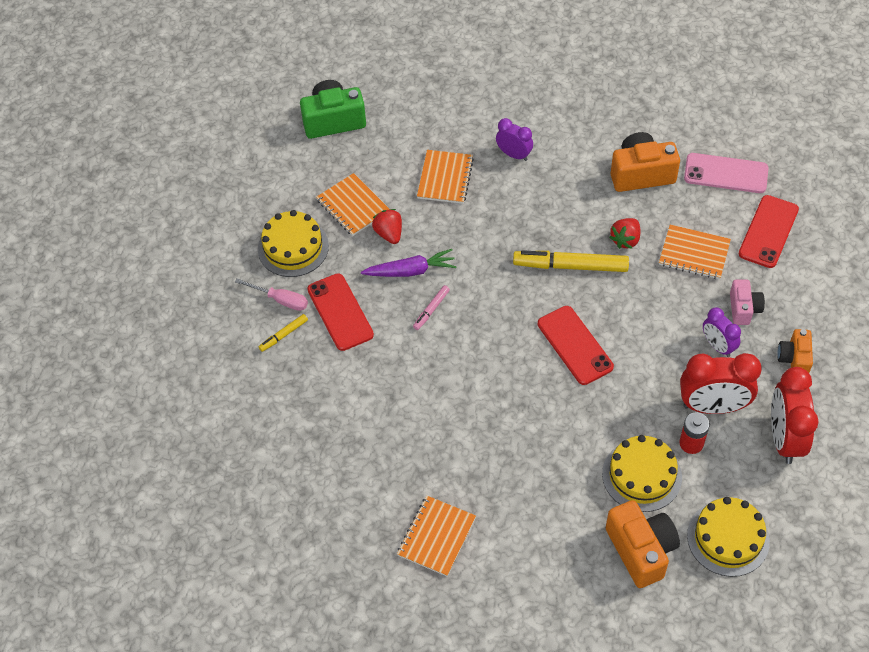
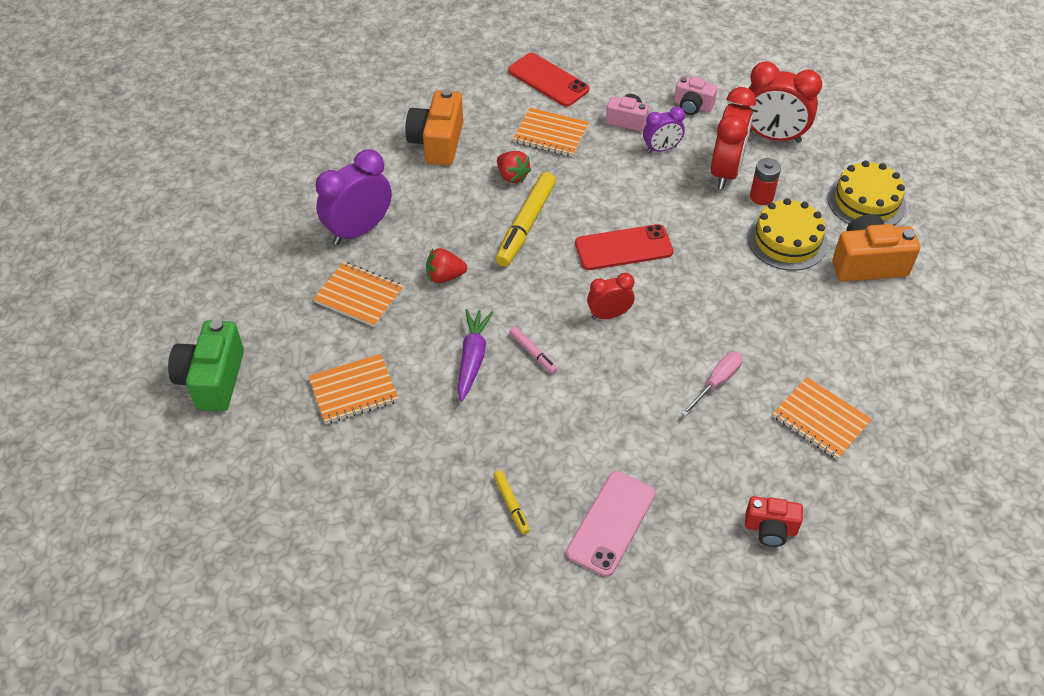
camera: 75 degrees left, 5 degrees down
(280, 300) = (458, 496): pink screwdriver -> pink screwdriver (716, 382)
(293, 247) = (385, 465): yellow cake -> none
(314, 516) = (770, 529): none -> red camera
(340, 312) = (501, 439): red phone -> none
(389, 233) = (411, 365): red strawberry -> red strawberry (445, 276)
(492, 353) = (609, 315): none -> red clock
(514, 154) = (359, 230): purple clock -> purple clock, size x1.74
(694, 253) = (550, 134): orange notebook -> orange notebook turned 75 degrees clockwise
(726, 173) = (468, 87): pink phone -> pink phone (611, 523)
(794, 359) = (692, 106): orange camera -> pink camera

